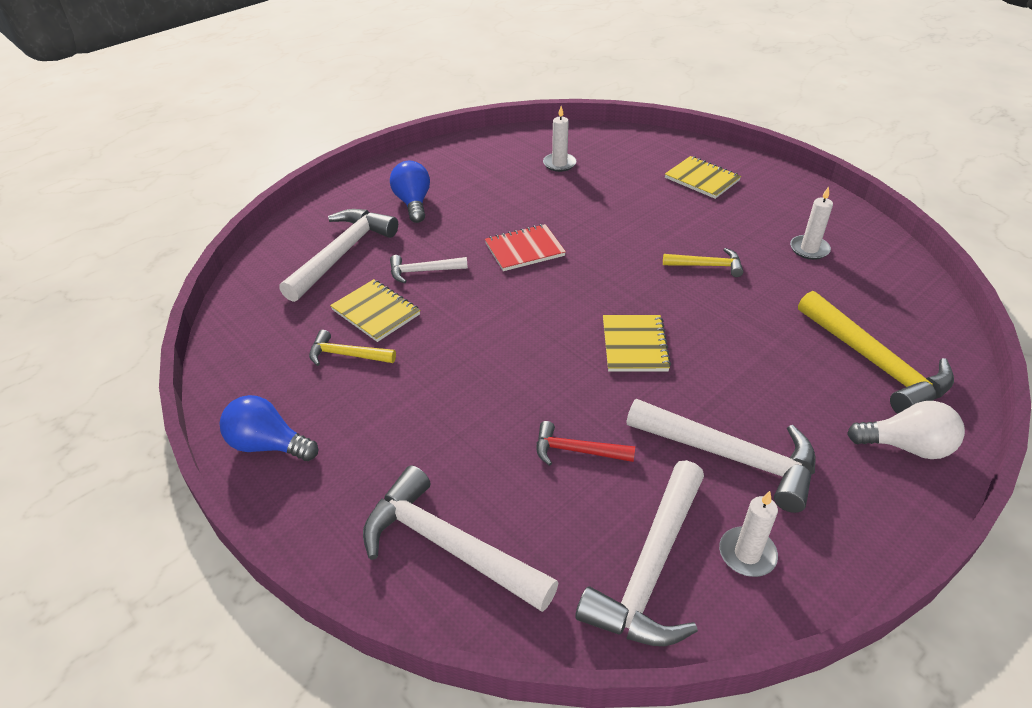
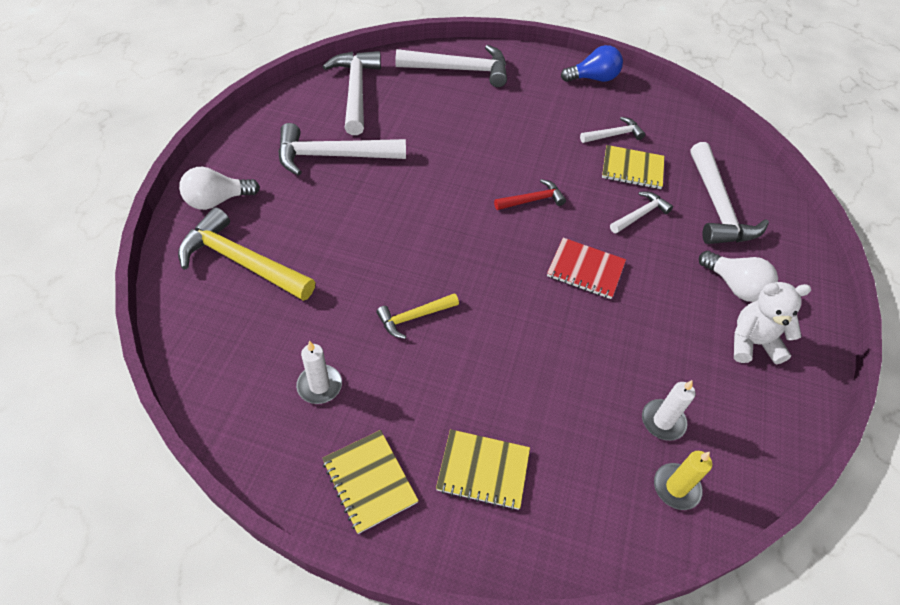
camera: 145 degrees right, 10 degrees up
(347, 355) = (614, 135): yellow hammer -> white hammer
(413, 203) = (734, 286): blue light bulb -> white light bulb
(447, 175) = (752, 343): none -> white teddy bear
(524, 249) = (585, 270): red notebook -> red notebook turned 75 degrees clockwise
(577, 451) = (427, 129): red hammer -> red hammer (532, 200)
(582, 142) = (676, 487): none -> yellow candle
(634, 345) = (433, 210): yellow notebook -> yellow notebook (369, 482)
(747, 554) = (308, 112): white candle -> none

